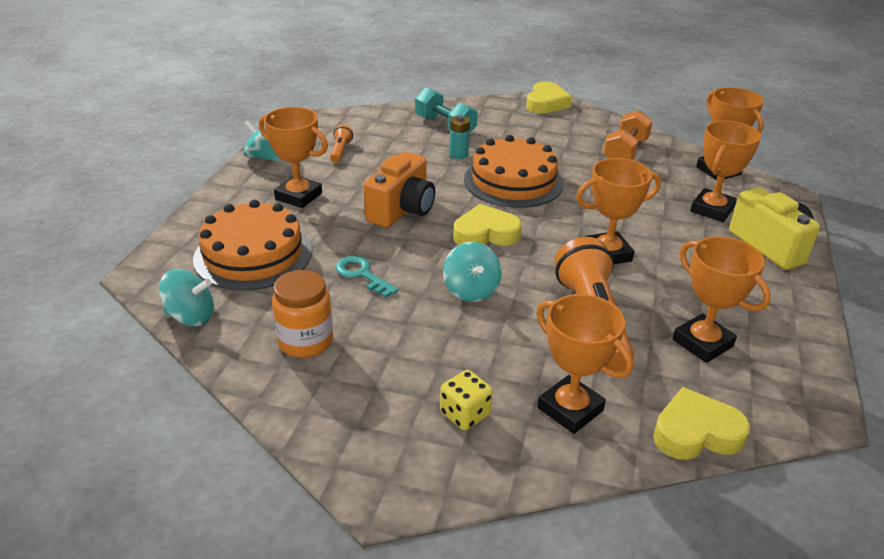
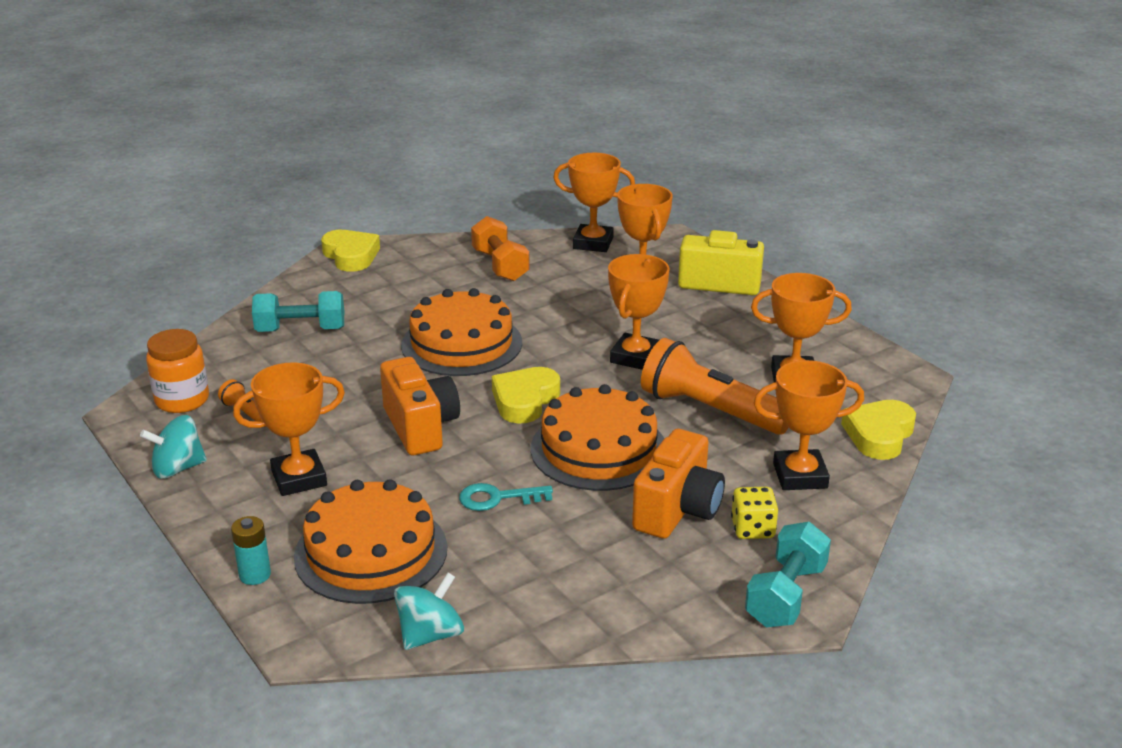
camera: 50 degrees left, 5 degrees down
(305, 341) = (560, 575): orange jar -> orange jar (182, 400)
(397, 474) = (785, 595): none -> turquoise dumbbell
(443, 362) = (677, 510): none -> orange camera
(458, 154) = (368, 349): turquoise battery -> turquoise battery (255, 575)
(471, 290) = (598, 449): turquoise spinning top -> orange cake

